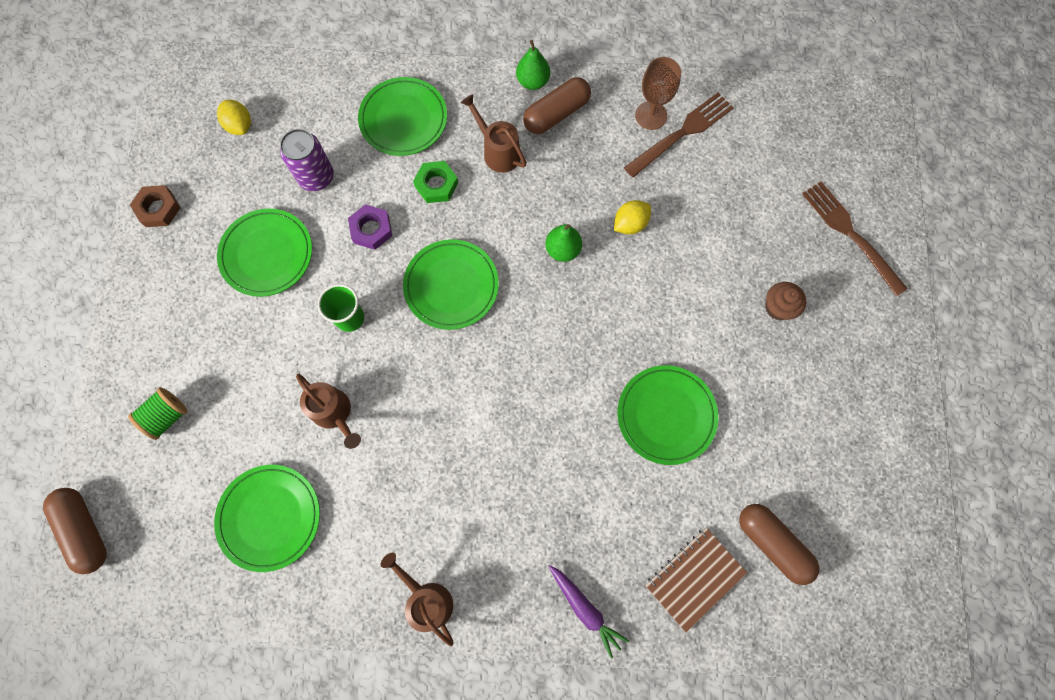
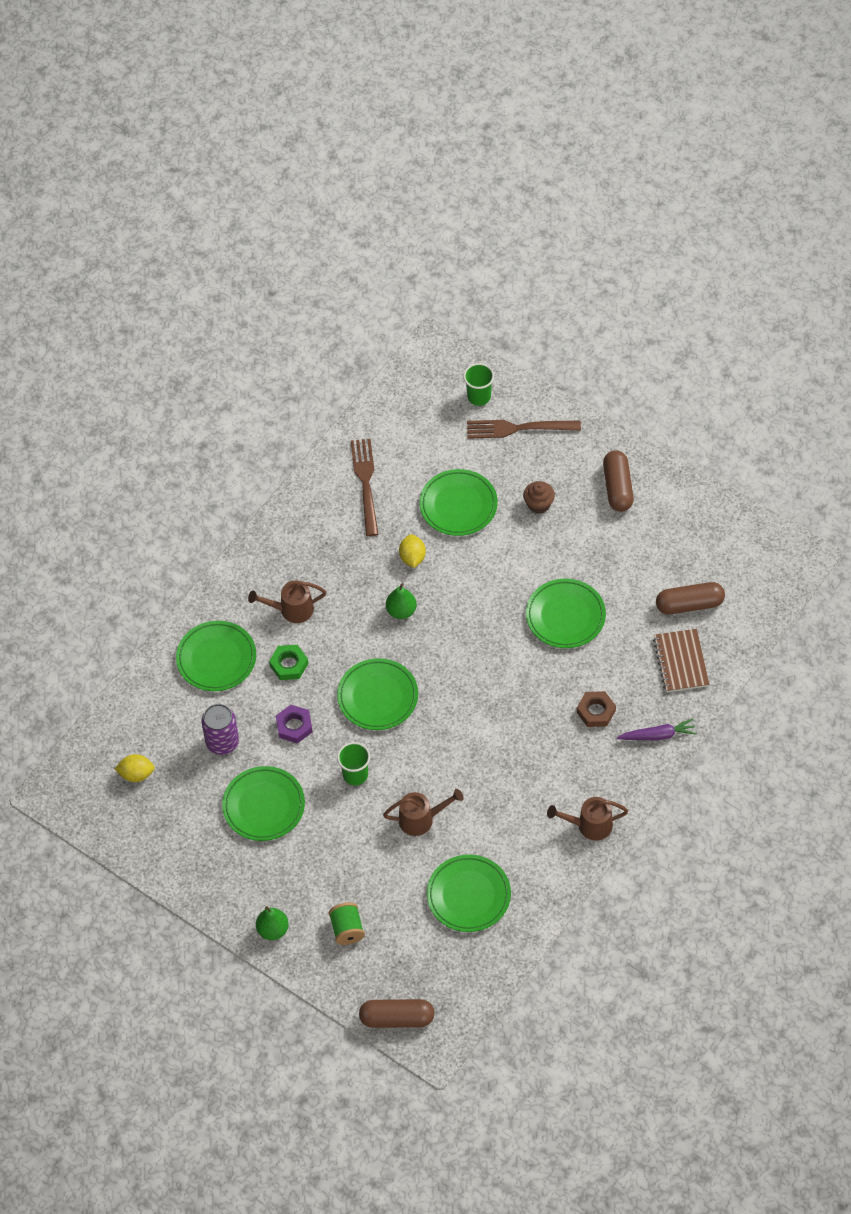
camera: 55 degrees left, 15 degrees down
(158, 209) = (169, 864): brown nut -> brown nut (596, 711)
(533, 82) = (249, 555): green pear -> green pear (273, 930)
(556, 114) = (289, 554): brown capsule -> brown capsule (617, 487)
(651, 115) = (336, 494): brown goblet -> none
(720, 231) = (458, 505): none -> green plate
(857, 176) = (479, 396): none -> green cup

